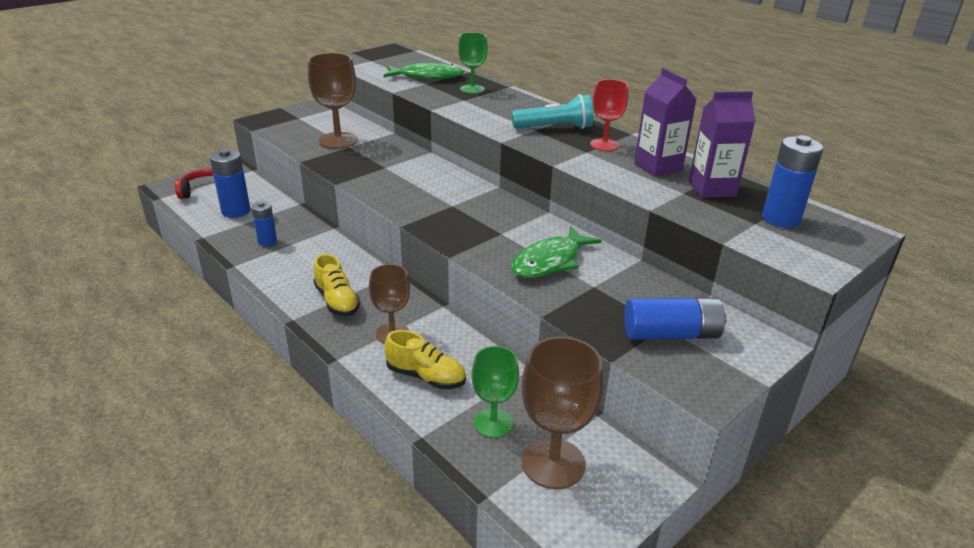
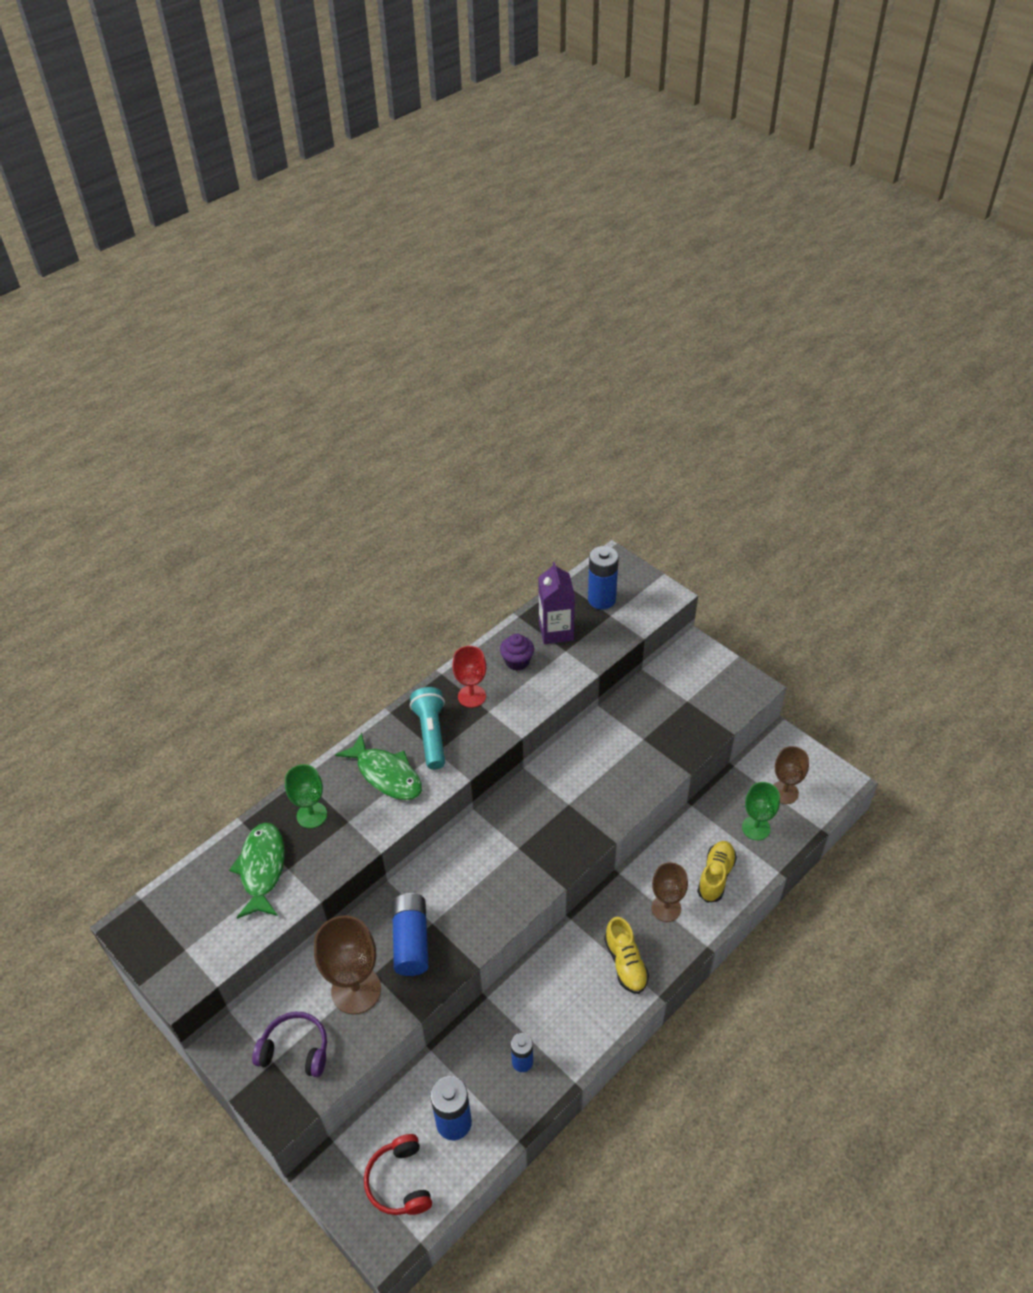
camera: 90 degrees left, 15 degrees up
(302, 123) = (295, 1050): none -> purple headphones
(337, 301) = (625, 963): yellow shoe -> yellow shoe turned 105 degrees clockwise
(550, 261) = (612, 767): green fish -> green fish (386, 774)
(553, 463) = (784, 792): brown goblet -> brown goblet, size x0.65
(658, 167) = (517, 661): purple carton -> purple cupcake
(671, 334) = (696, 698): blue battery -> blue battery (411, 941)

